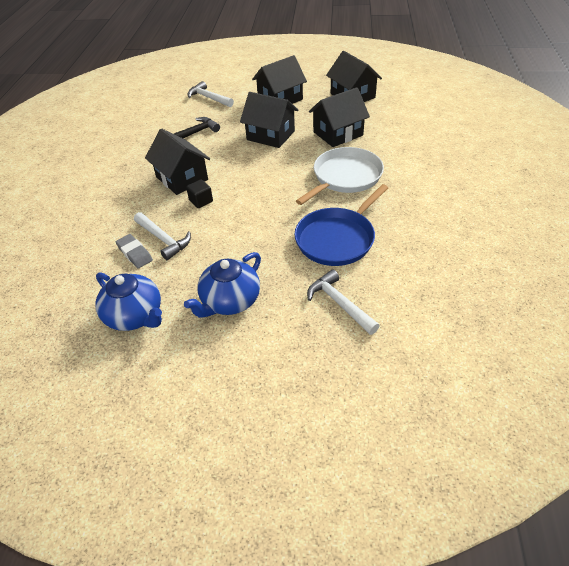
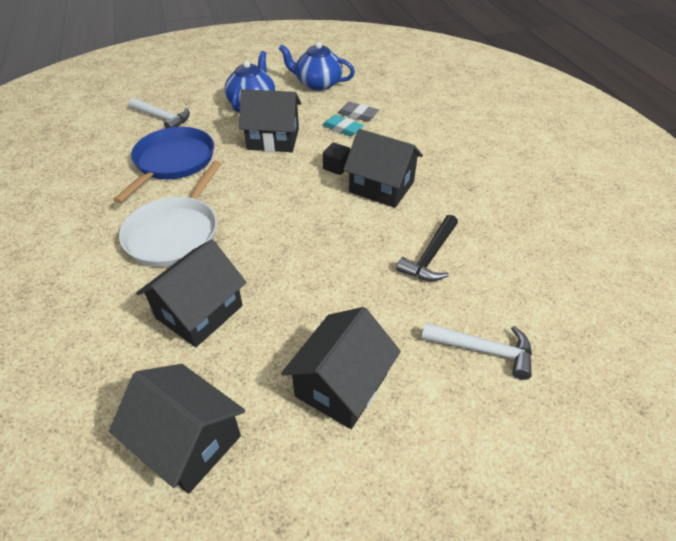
camera: 155 degrees right, 0 degrees up
(163, 239) = (342, 128): white hammer -> turquoise eraser
(270, 135) = (309, 281): black house -> black house (273, 139)

